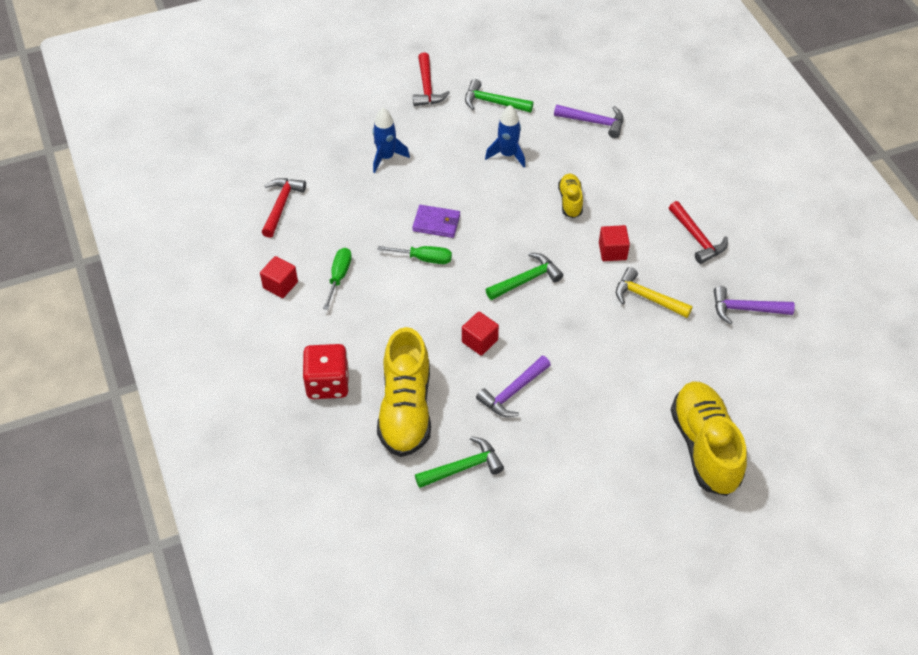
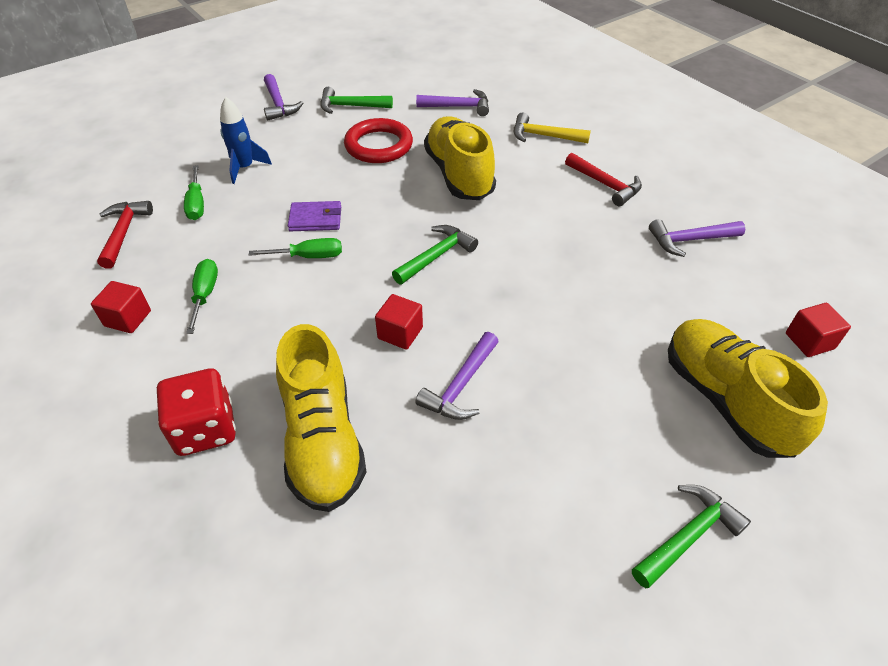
camera: 15 degrees left, 5 degrees down
(341, 188) = (197, 204): none -> green screwdriver
(427, 87) = (278, 104): red hammer -> purple hammer
(463, 467) = (423, 504): green hammer -> green hammer (688, 536)
(507, 155) = (378, 146): blue rocket -> red ring
(570, 201) = (459, 174): yellow shoe -> yellow shoe, size x2.00
(612, 251) = (522, 211): red cube -> red cube (809, 341)
(647, 298) = (579, 249): yellow hammer -> yellow hammer (544, 136)

